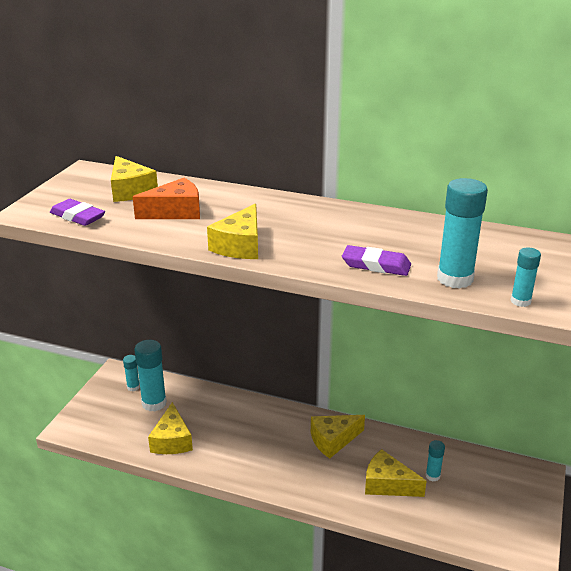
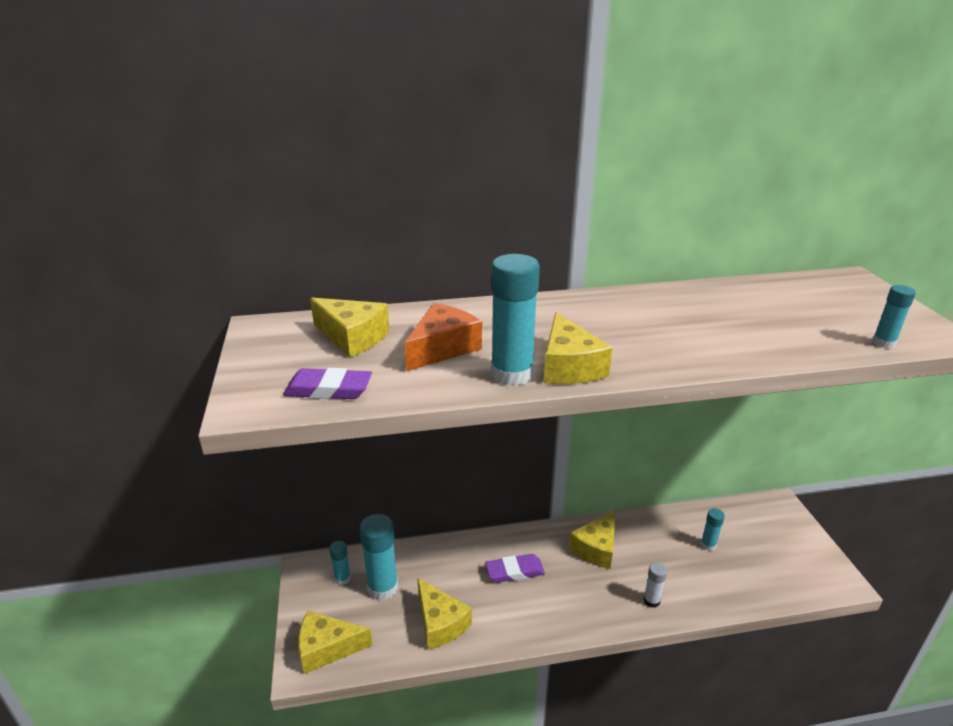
camera: 30 degrees left, 0 degrees up
(341, 493) = (651, 600): none -> white glue stick
(376, 265) = (723, 346): purple eraser -> purple eraser (514, 571)
(387, 484) = (681, 571): yellow cheese -> yellow cheese (327, 648)
(455, 279) = (805, 338): turquoise glue stick -> turquoise glue stick (512, 374)

